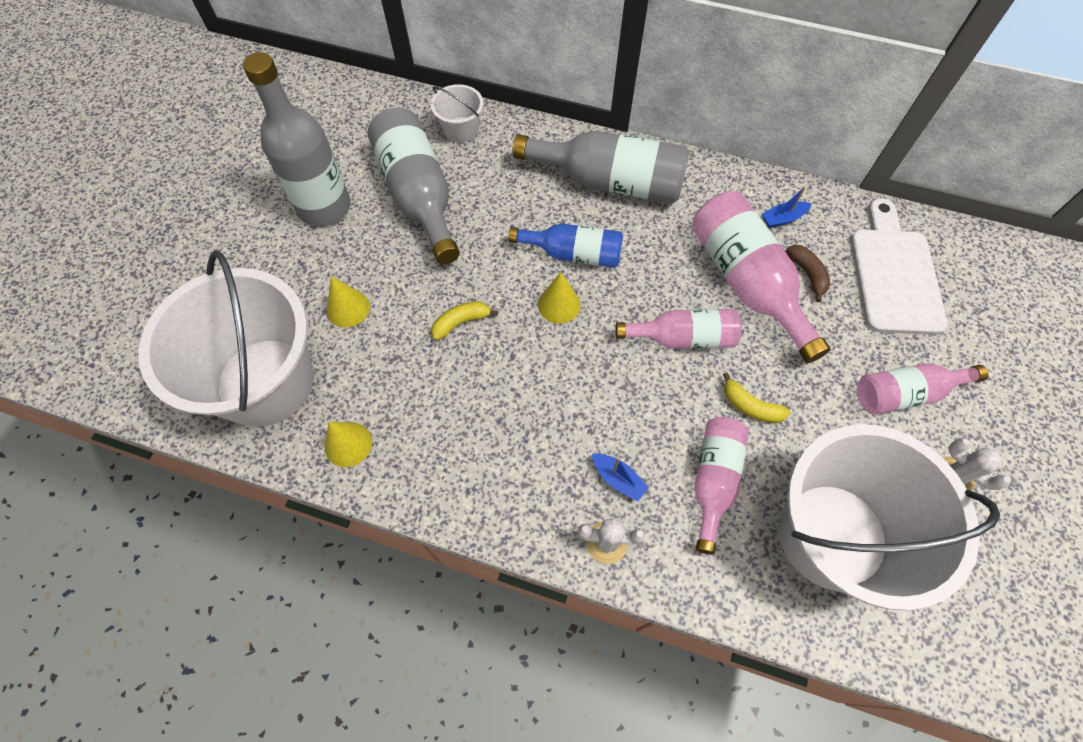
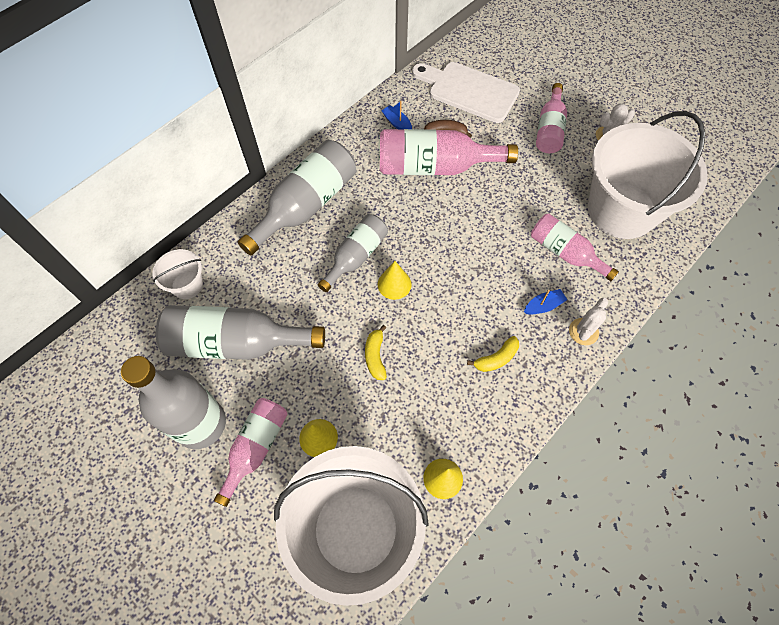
camera: 65 degrees left, 0 degrees up
(573, 254) = (356, 256): blue bottle -> grey bottle
(682, 338) = (458, 222): pink bottle -> pink bottle (256, 447)
(750, 406) = (524, 209): yellow banana -> yellow banana (496, 358)
(783, 218) = (397, 123): blue boat -> blue boat turned 135 degrees clockwise

